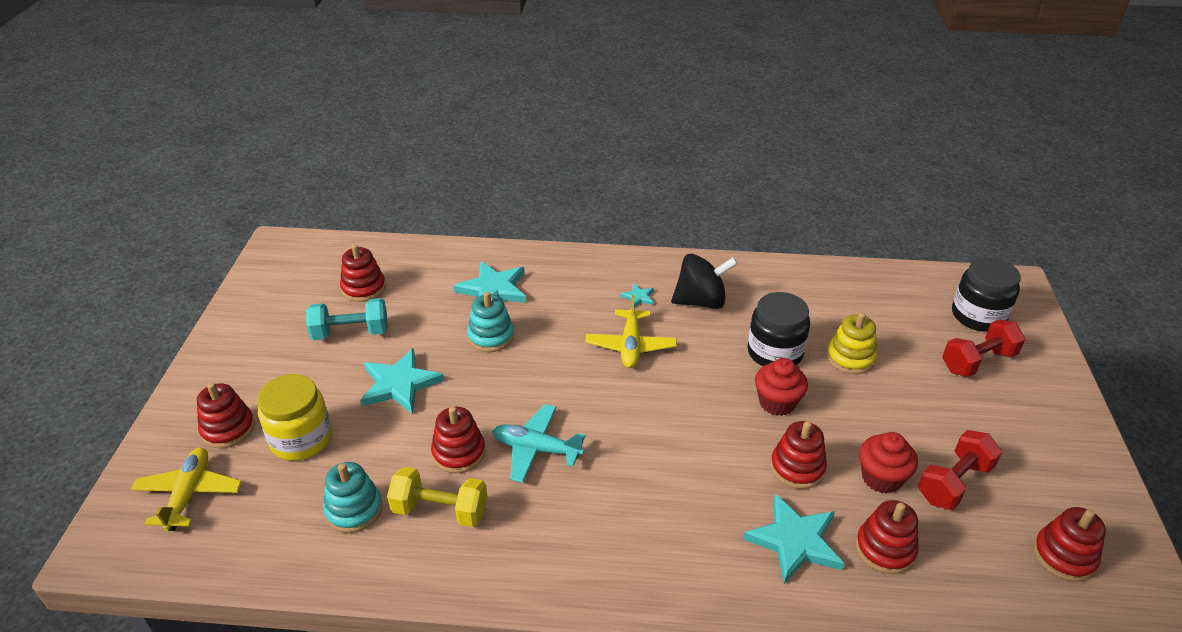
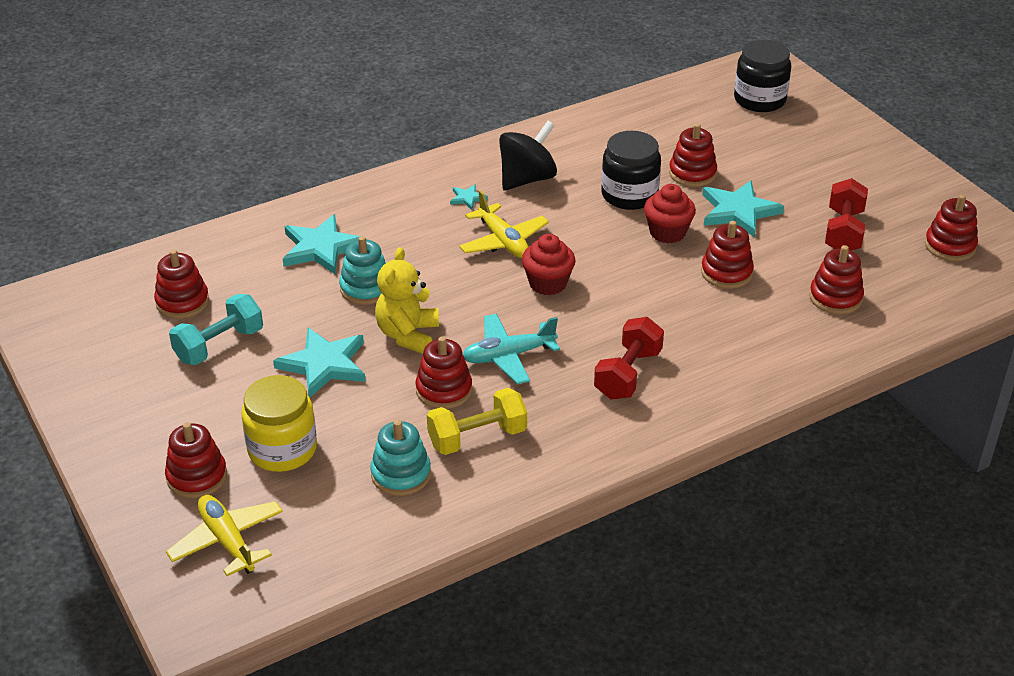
camera: 35 degrees left, 0 degrees up
(481, 390) = (408, 335): none -> yellow teddy bear
(795, 541) = (771, 323): turquoise star -> turquoise star (738, 211)
(850, 358) = (692, 173): yellow stacking toy -> red stacking toy
(881, 478) = (792, 251): red cupcake -> red cupcake (548, 283)
(978, 361) = (788, 136): red dumbbell -> red dumbbell (628, 374)

